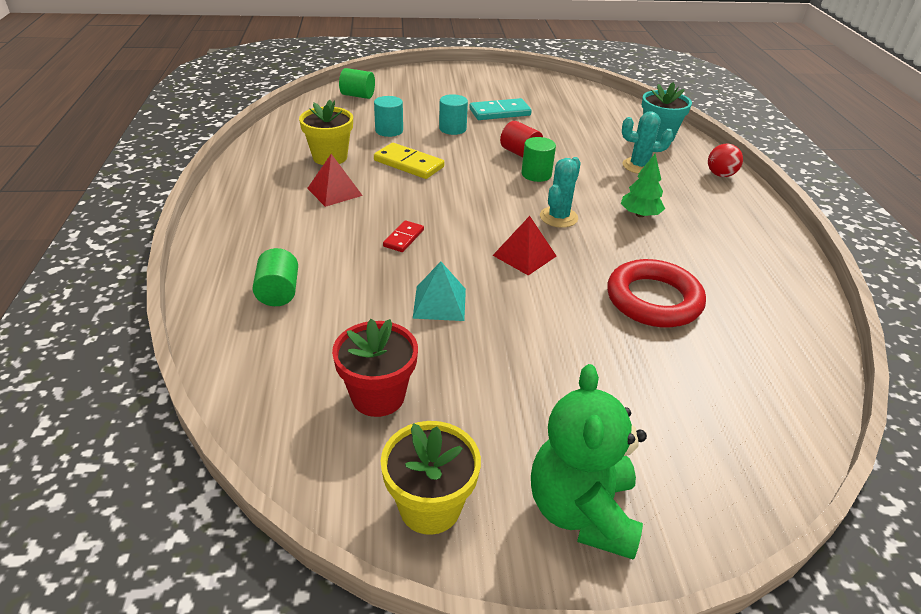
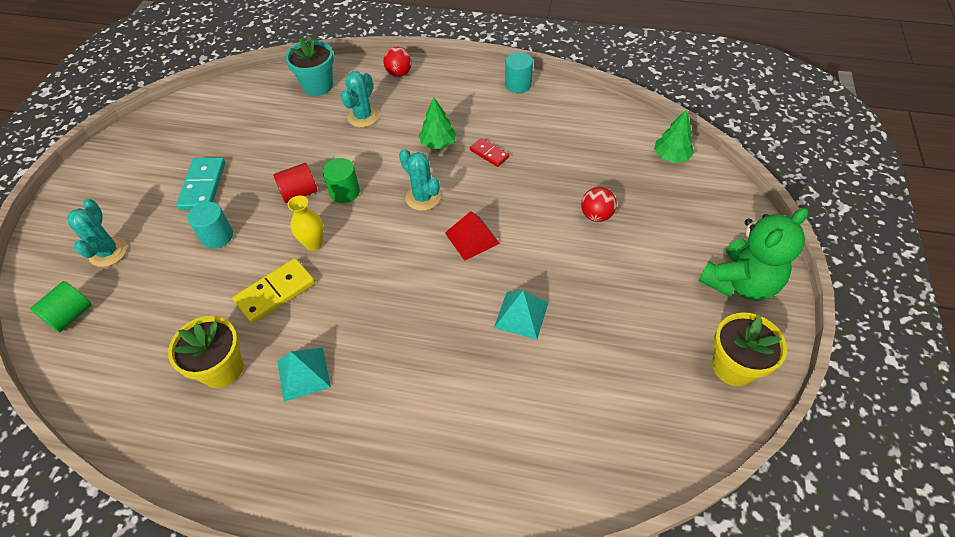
camera: 70 degrees left, 15 degrees up
(278, 292) = (473, 447): green cylinder -> none
(334, 191) = (303, 373): red pyramid -> turquoise pyramid
(378, 396) = (626, 381): red flower pot -> none
(389, 130) = (188, 297): turquoise cylinder -> turquoise cylinder (518, 85)
(403, 238) = (415, 324): red domino -> red domino (489, 154)
(416, 94) = (108, 252): none -> turquoise cactus
(468, 171) = (313, 244): none -> yellow vase
(582, 511) = (740, 283): green teddy bear -> green teddy bear turned 60 degrees counterclockwise
(616, 346) = (596, 215): none -> red ball
(653, 300) = (550, 176): red ring -> none
(782, 414) = (671, 156): none -> green tree

